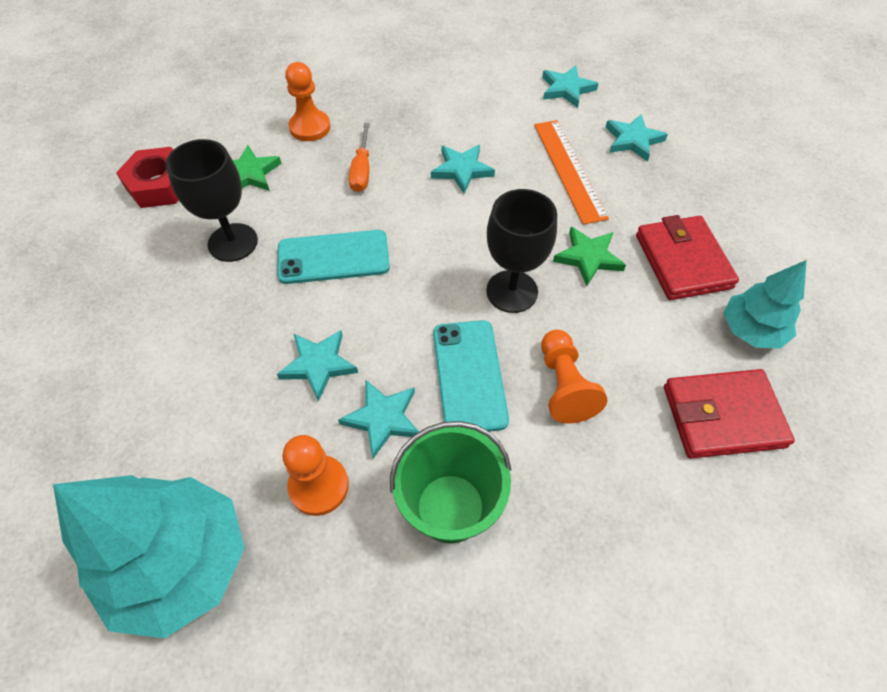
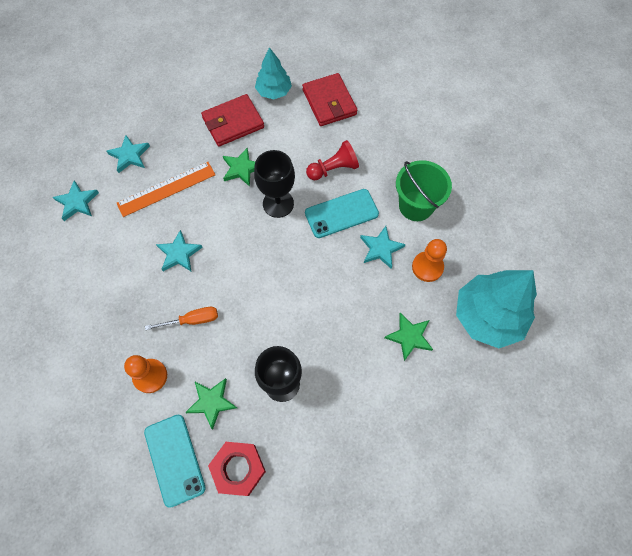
camera: 105 degrees left, 10 degrees up
(213, 416) = (409, 337): none -> green star
(318, 365) = (359, 292): turquoise star -> none
(333, 257) = (278, 312): turquoise phone -> turquoise phone (174, 459)
(564, 385) = (333, 169): orange pawn -> red pawn

